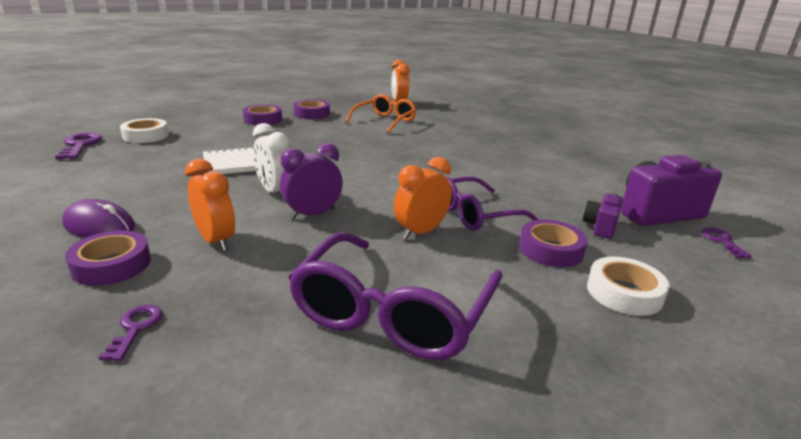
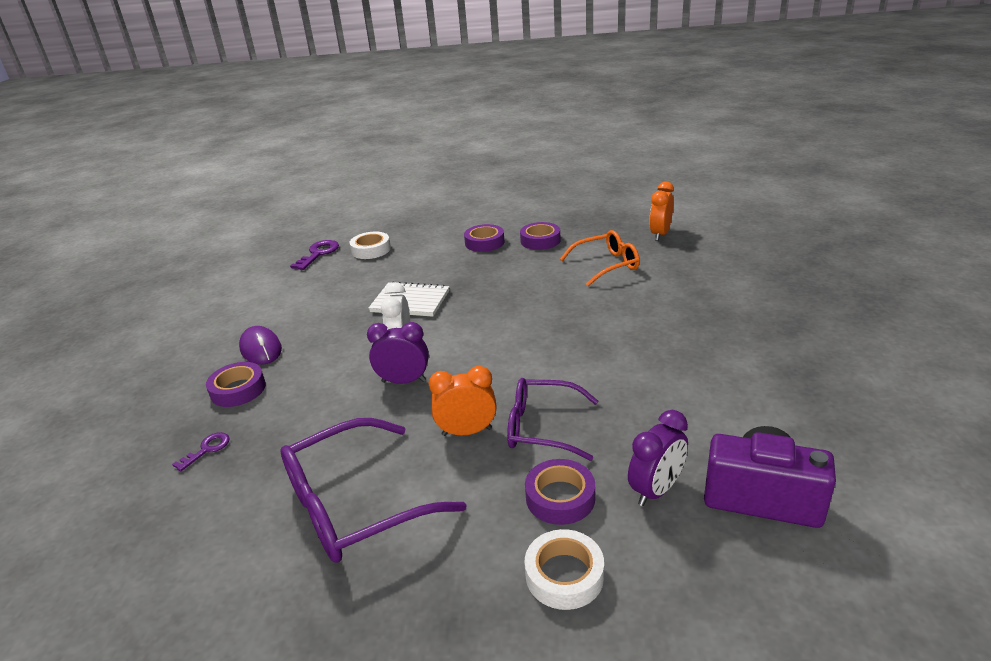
camera: 40 degrees right, 5 degrees up
(216, 240) = (313, 388): orange clock -> none
(600, 227) = (656, 490): purple camera -> purple clock
(721, 241) = (788, 568): purple key -> none

